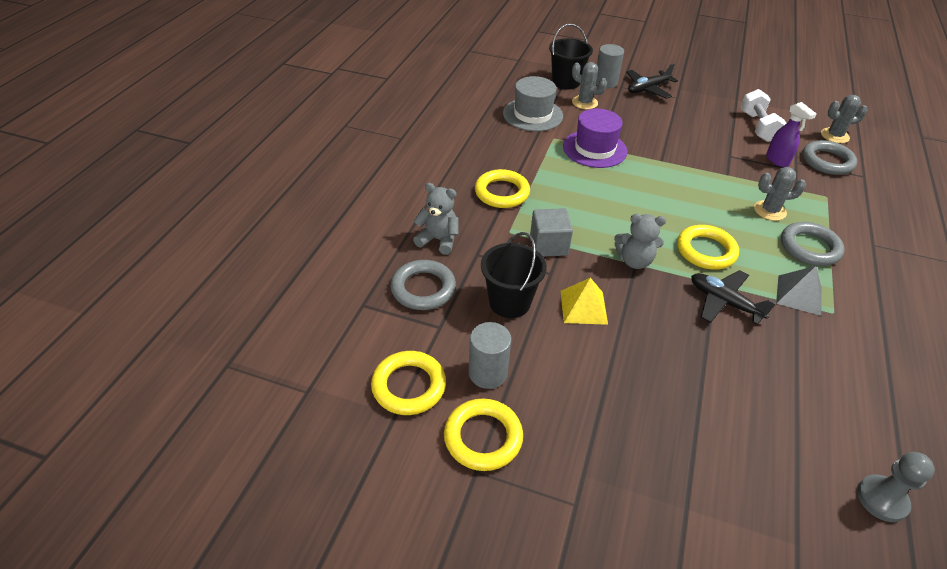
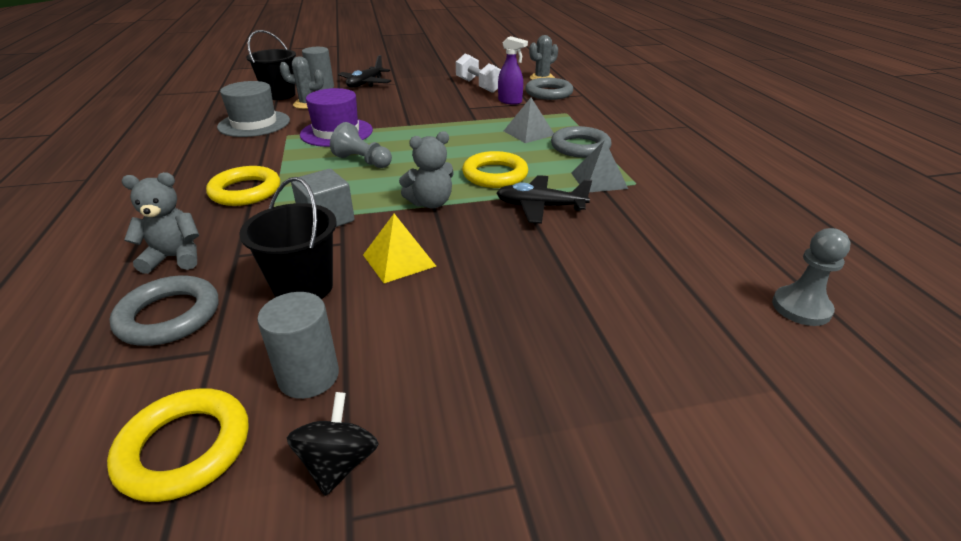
camera: 30 degrees left, 10 degrees down
(483, 437) = (338, 463): yellow ring -> black spinning top
(601, 192) = (362, 161): none -> grey pawn
(769, 210) = (529, 133): grey cactus -> grey pyramid

